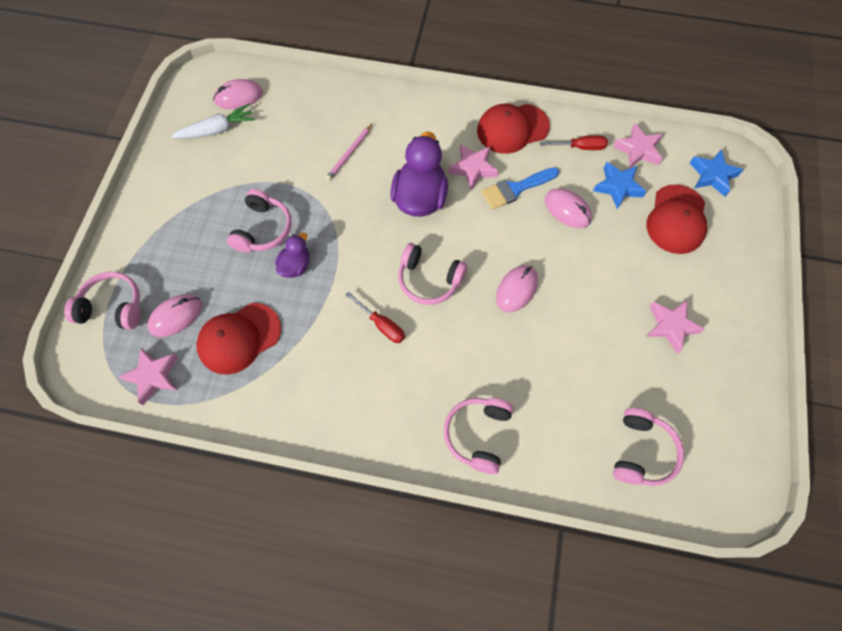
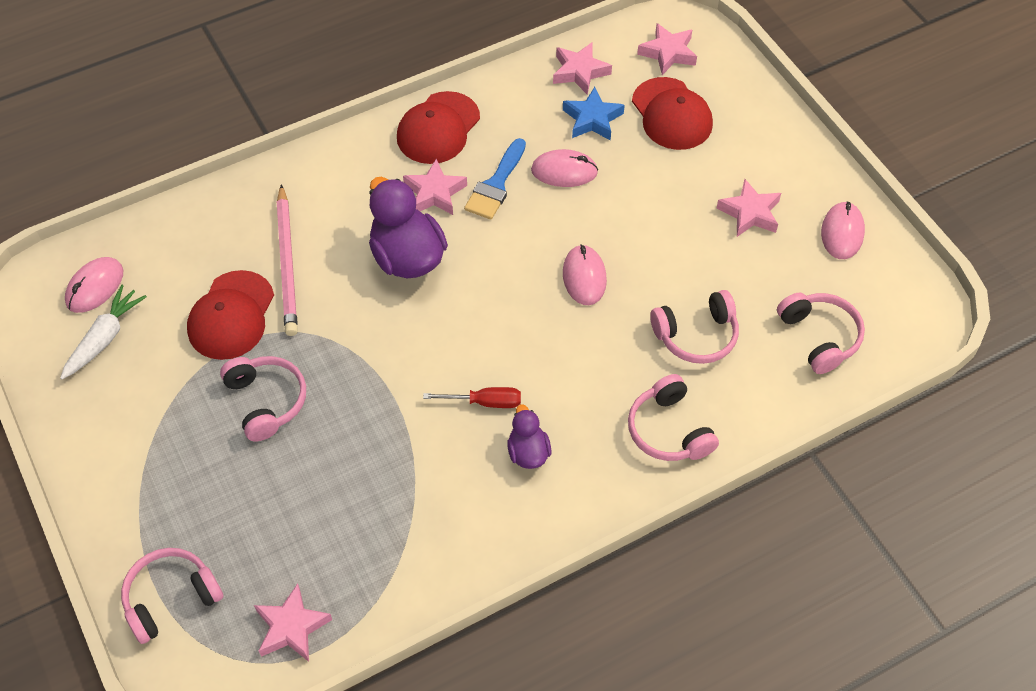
camera: 40 degrees left, 10 degrees down
(176, 316) = (255, 553): pink mouse -> pink mouse (842, 233)
(239, 338) = (348, 522): red cap -> red cap (231, 316)
(295, 266) = (339, 411): purple duck -> purple duck (528, 452)
(349, 154) = (287, 263): pink pencil -> pink pencil, size x1.71
(429, 280) = (491, 327): pink headphones -> pink headphones (696, 335)
(580, 147) = (522, 104): red screwdriver -> none
(712, 175) = (668, 53): blue star -> pink star

